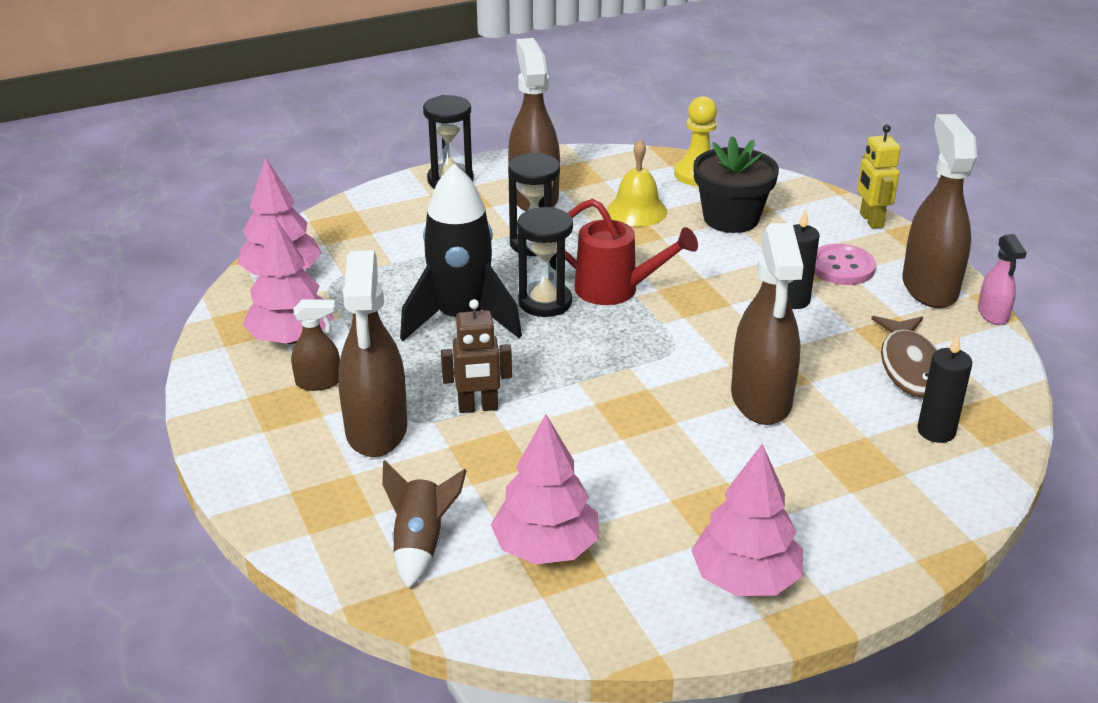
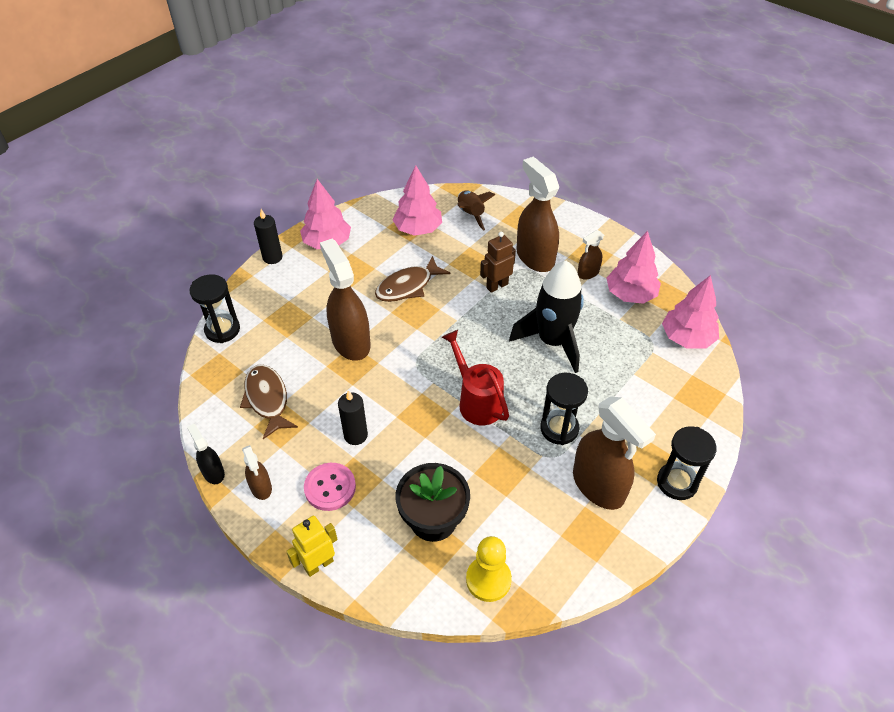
camera: 155 degrees right, 15 degrees up
(545, 302) = (513, 373): black hourglass -> black hourglass (222, 330)
(615, 290) = (477, 401): red watering can -> red watering can turned 60 degrees clockwise
(627, 450) = (408, 286): none -> brown fish
(637, 211) = (510, 500): yellow bell -> none
(870, 220) = (318, 564): yellow robot -> yellow robot turned 90 degrees counterclockwise
(929, 287) = (261, 487): brown spray bottle -> brown spray bottle, size x0.50
(936, 431) = (248, 353): black candle -> black candle (272, 257)
(993, 315) = (213, 472): pink spray bottle -> black spray bottle

